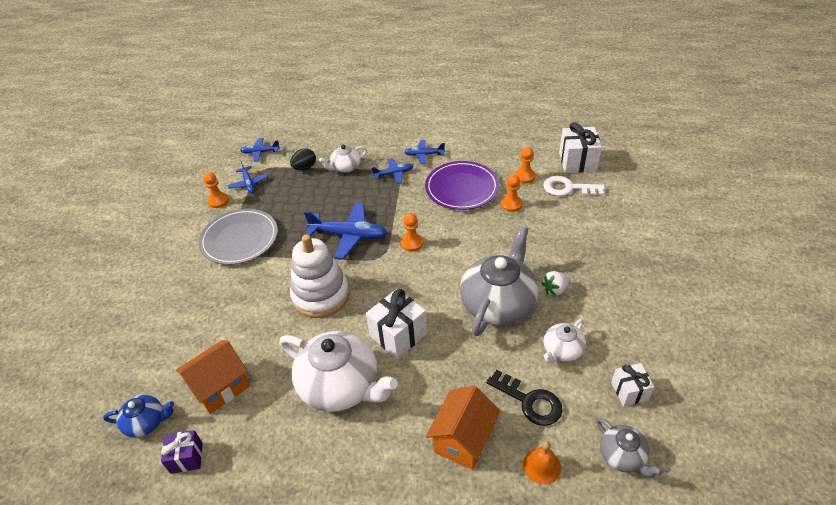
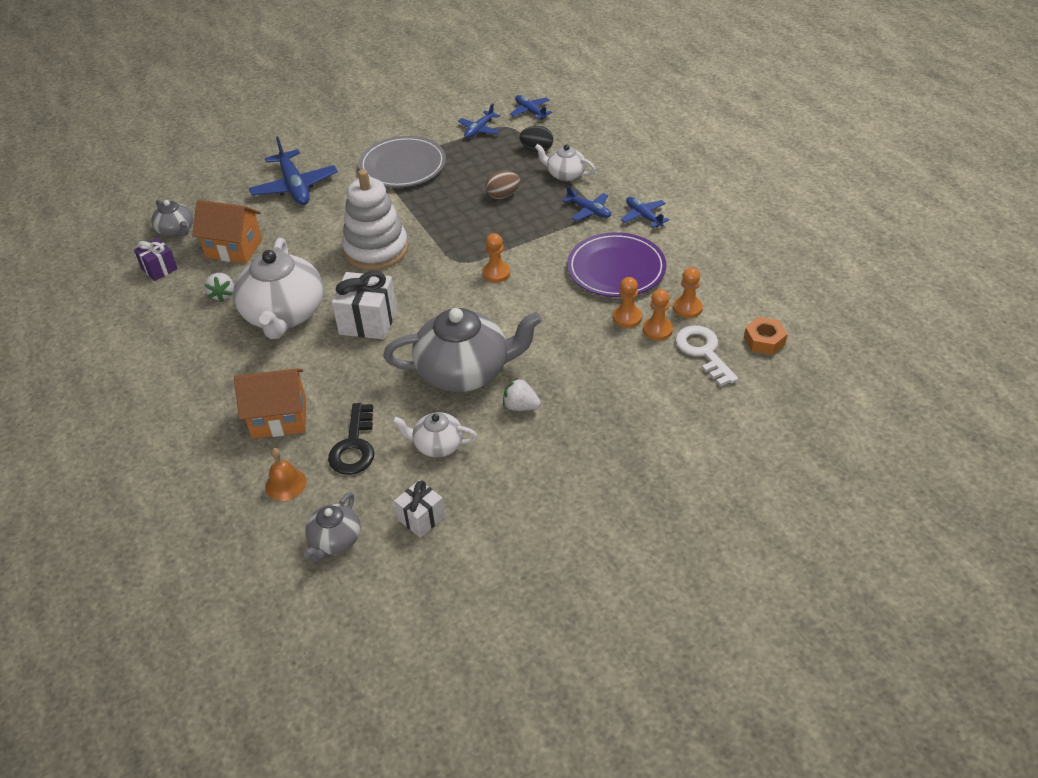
camera: 55 degrees right, 0 degrees up
(146, 422) = (176, 230): blue teapot -> grey teapot
(218, 201) = (439, 126): orange pawn -> orange pawn (657, 330)
(273, 420) = (223, 294): none -> white strawberry
(334, 204) = (503, 195): none -> brown egg
(349, 235) = (468, 227): blue plane -> blue plane (294, 187)
(577, 162) = (764, 341): white gift -> orange nut

